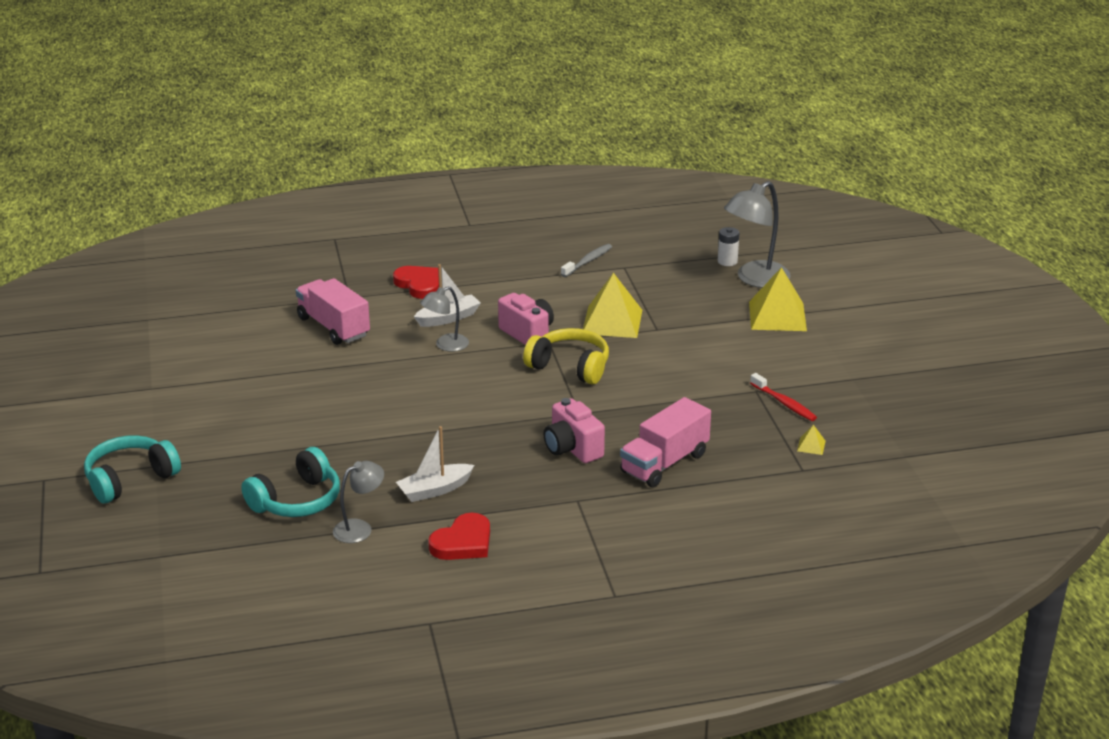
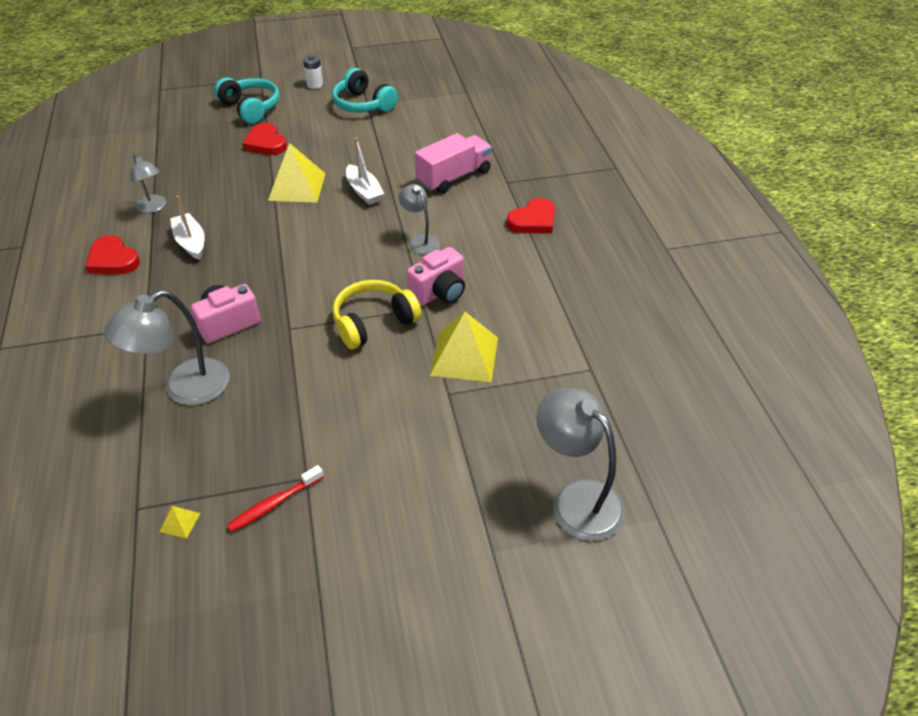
camera: 90 degrees right, 15 degrees up
(227, 458) = (265, 143): none -> red heart
(297, 500) = (201, 177): turquoise headphones -> turquoise headphones (363, 104)
(448, 318) = (470, 240): white boat -> white boat (364, 191)
(570, 367) = (374, 322): yellow headphones -> yellow headphones turned 150 degrees counterclockwise
(588, 261) = (599, 338): grey toothbrush -> none
(664, 463) = (185, 389): pink truck -> grey lamp
(727, 261) = (621, 471): white battery -> white battery (315, 84)
(777, 316) = (479, 516): yellow pyramid -> yellow pyramid (297, 186)

